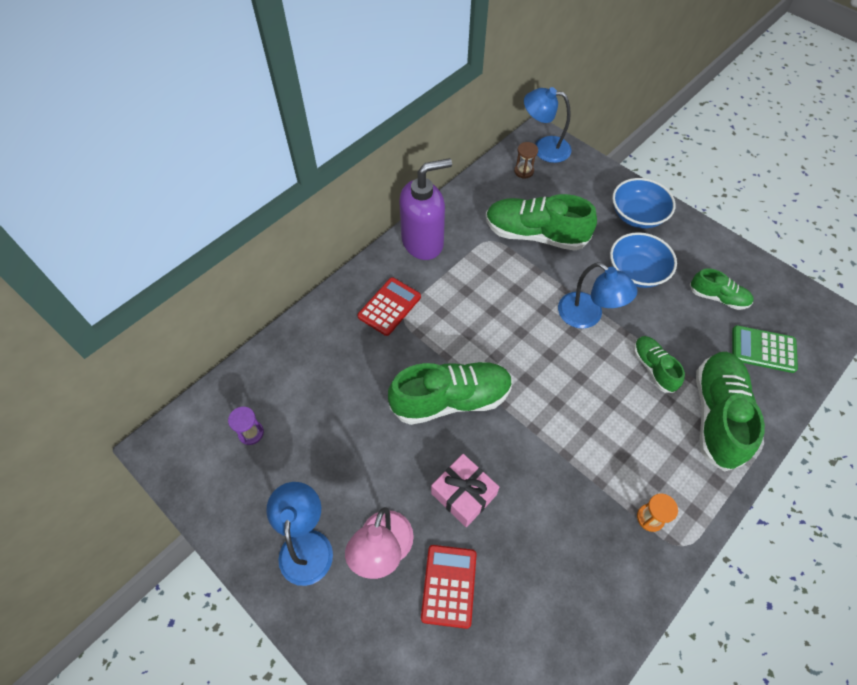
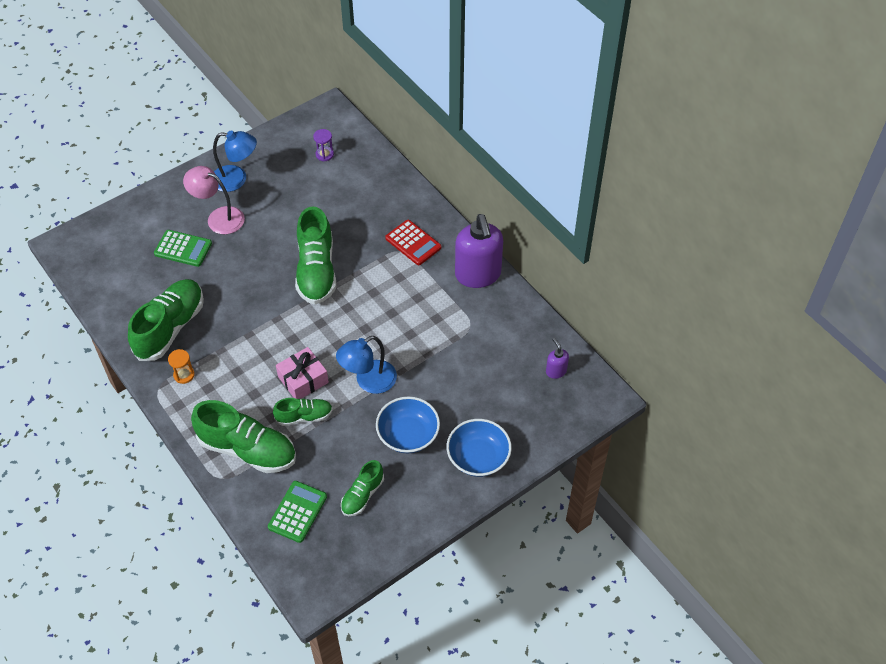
camera: 100 degrees right, 5 degrees down
(449, 585) = (183, 249): red calculator -> green calculator
(463, 494) = (240, 266): pink gift -> pink gift (303, 379)
(524, 171) = (556, 371): brown hourglass -> purple soap dispenser
(535, 234) = (470, 362): green shoe -> green shoe (170, 328)
(544, 148) = (588, 397): blue lamp -> none

